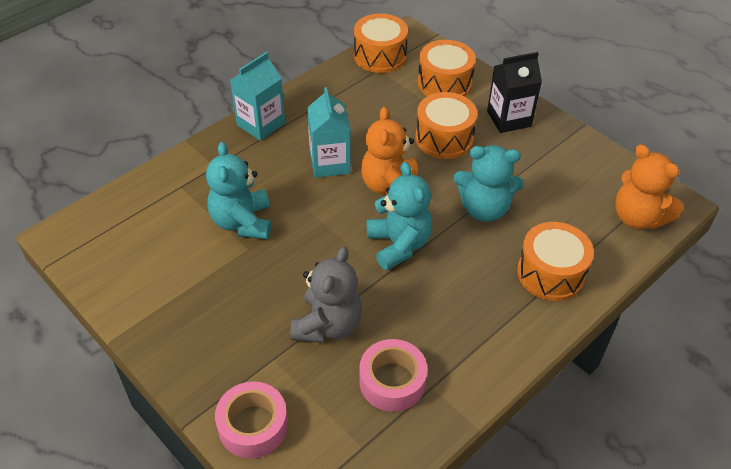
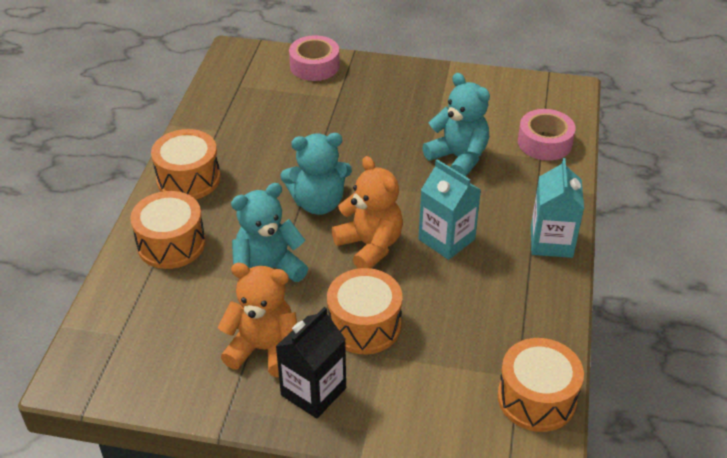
camera: 145 degrees right, 5 degrees down
(328, 325) = (321, 129): grey teddy bear -> none
(392, 381) = (247, 121): pink tape -> pink tape (544, 142)
(398, 245) = (318, 203): turquoise teddy bear -> turquoise teddy bear turned 45 degrees counterclockwise
(444, 83) = (425, 401): orange drum -> orange drum (188, 179)
(638, 217) = (108, 340): orange teddy bear -> orange teddy bear (264, 349)

